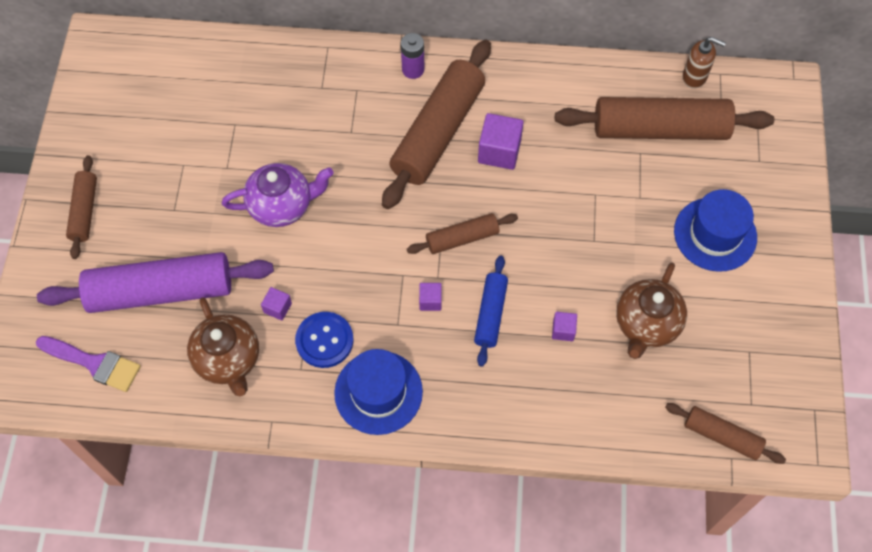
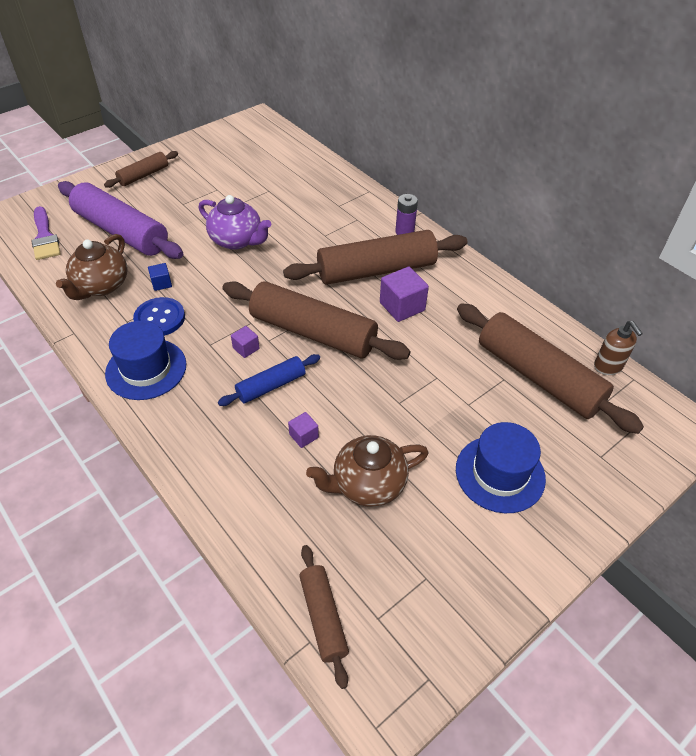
camera: 45 degrees right, 15 degrees down
(277, 308) = (161, 283): purple cube -> blue cube
(462, 238) = (313, 332): brown rolling pin -> brown rolling pin, size x1.94

